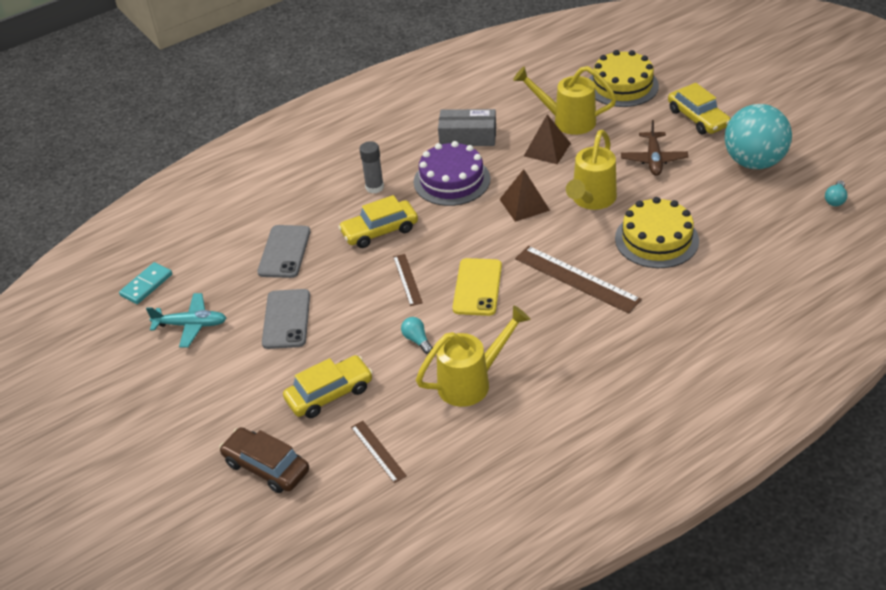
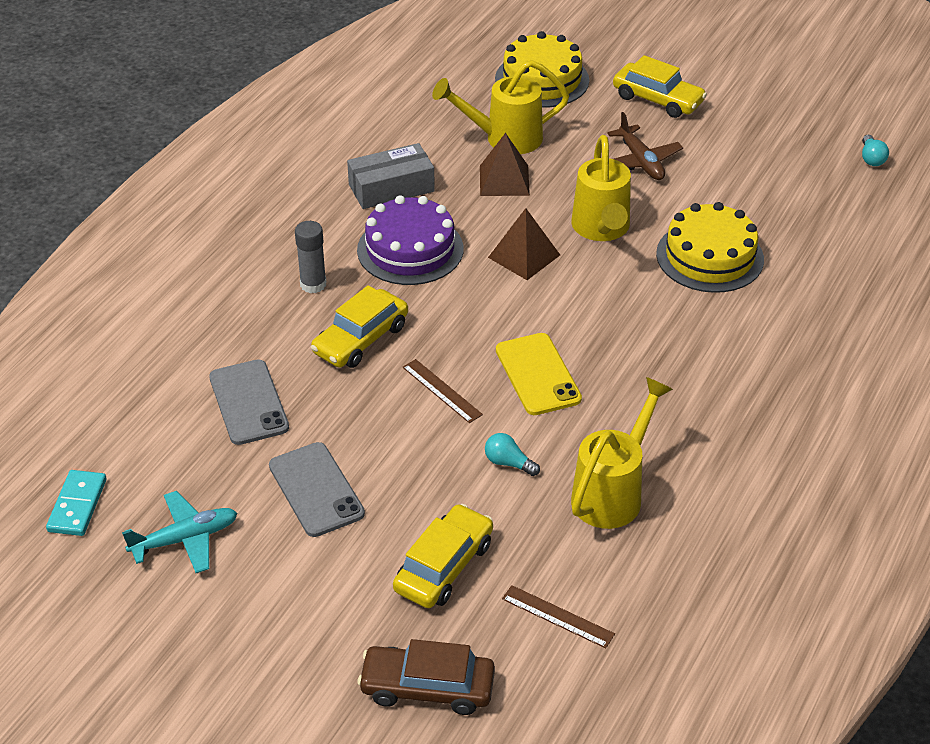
camera: 30 degrees left, 0 degrees up
(576, 279) = (650, 330): brown ruler -> none
(753, 162) = (755, 137): turquoise ball -> none

